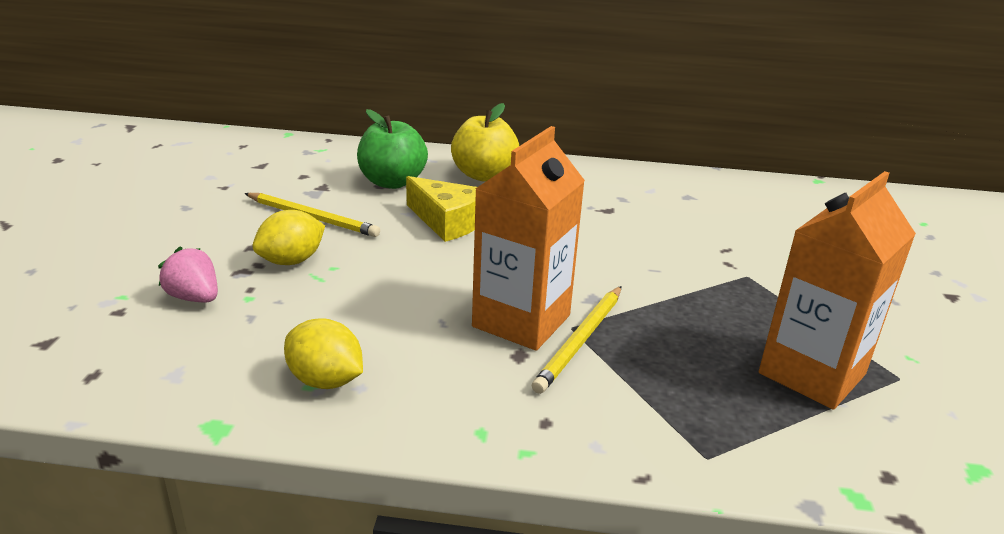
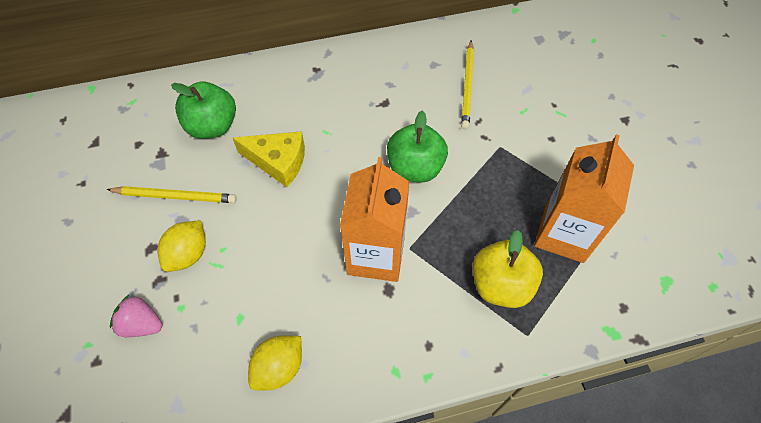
camera: 20 degrees left, 30 degrees up
(325, 380) = (279, 368): yellow lemon -> yellow lemon turned 60 degrees counterclockwise
(484, 175) = (278, 91): yellow apple -> yellow apple (500, 285)
(581, 340) = (420, 259): yellow pencil -> yellow pencil (467, 86)
(618, 265) = (415, 168): none -> green apple

